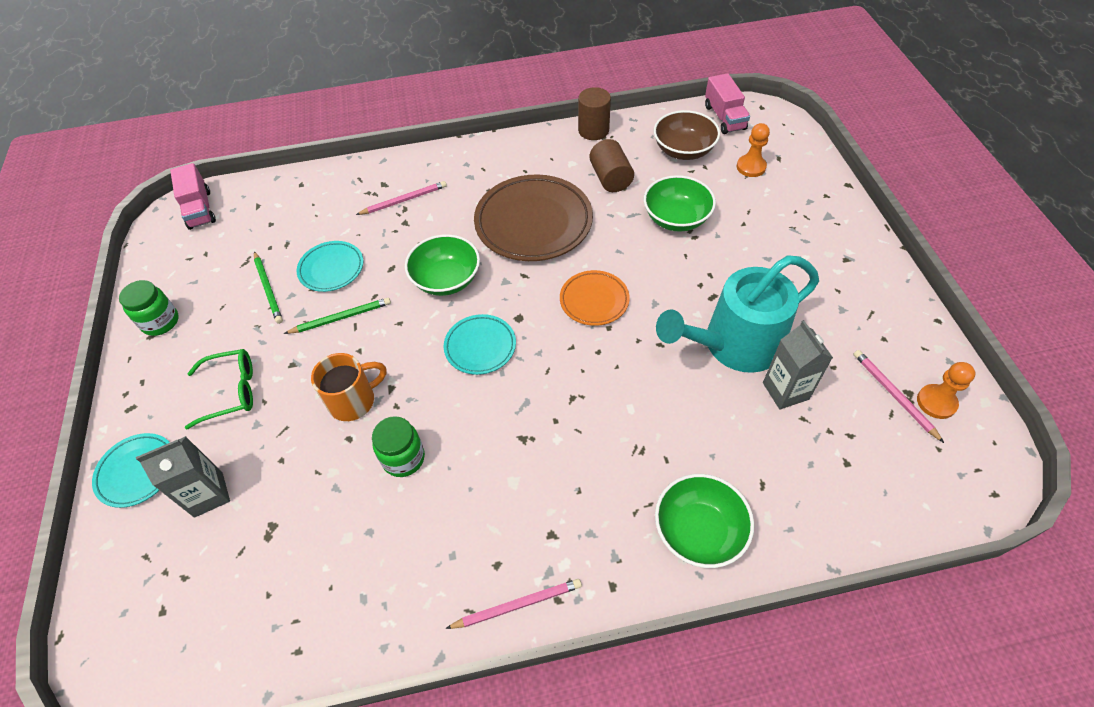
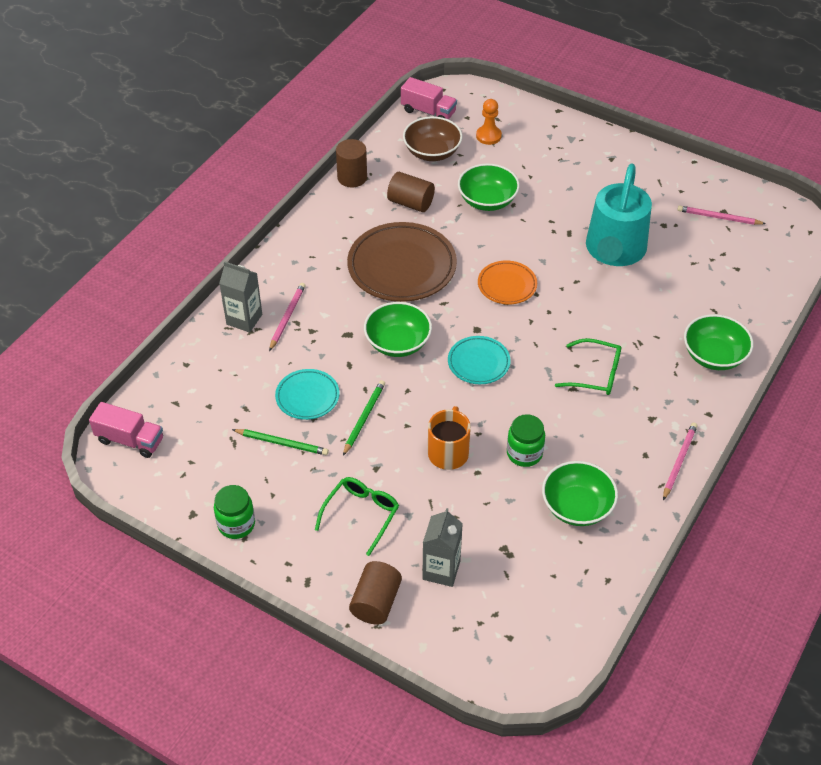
camera: 50 degrees left, 5 degrees down
(137, 472) = (376, 602): turquoise plate -> brown cylinder
(373, 551) = (577, 507): none -> green bowl
(560, 443) = (595, 374): none -> green glasses
(785, 391) = (668, 255): grey carton -> grey carton (244, 319)
(936, 402) = (740, 206): orange pawn -> none

